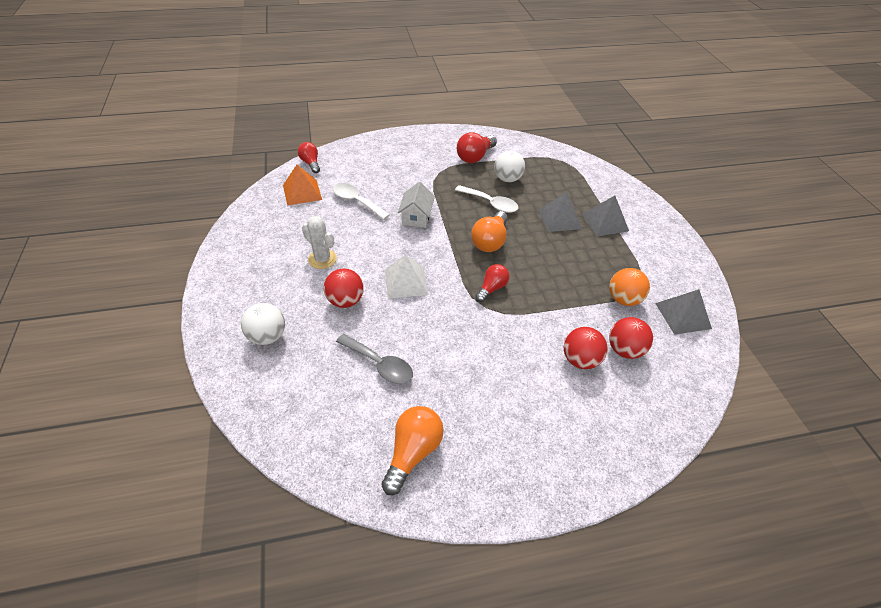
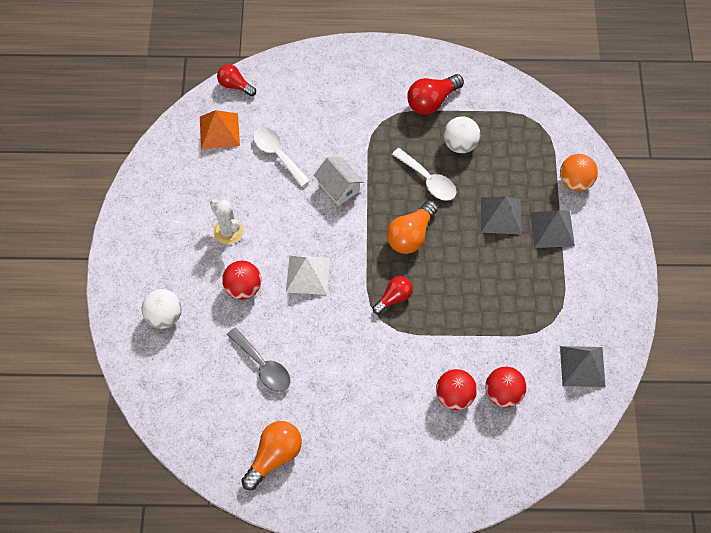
camera: 15 degrees right, 15 degrees up
(310, 163) = (235, 85): red light bulb -> red light bulb turned 45 degrees counterclockwise
(416, 217) = (339, 187): white house -> white house turned 60 degrees counterclockwise
(623, 299) = (528, 335): orange ball -> orange ball (575, 181)

